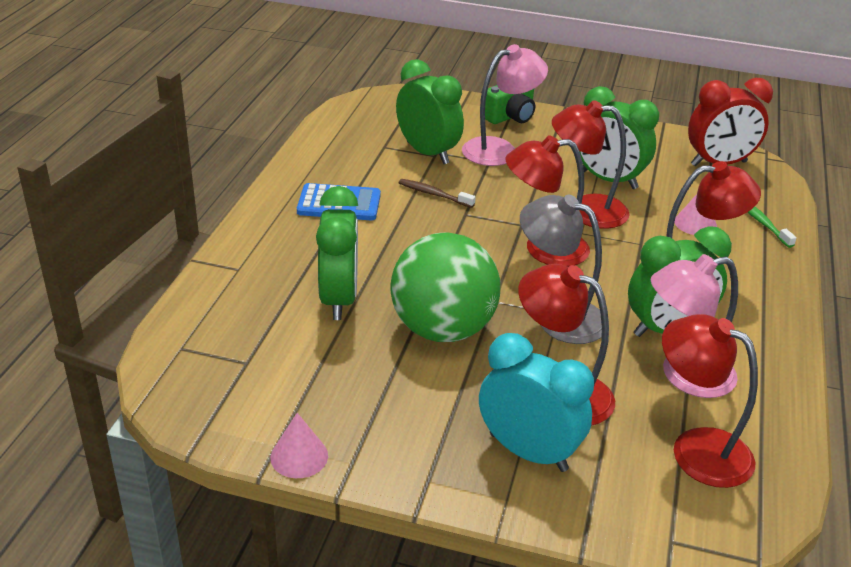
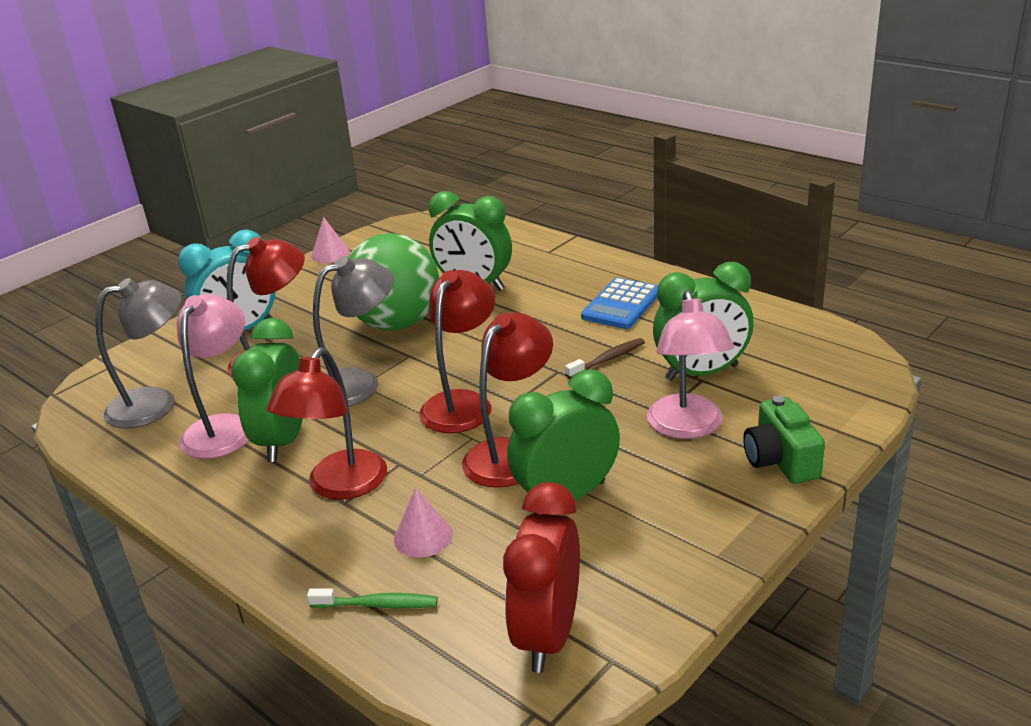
camera: 120 degrees right, 5 degrees down
(696, 448) = (156, 404): red lamp -> grey lamp

